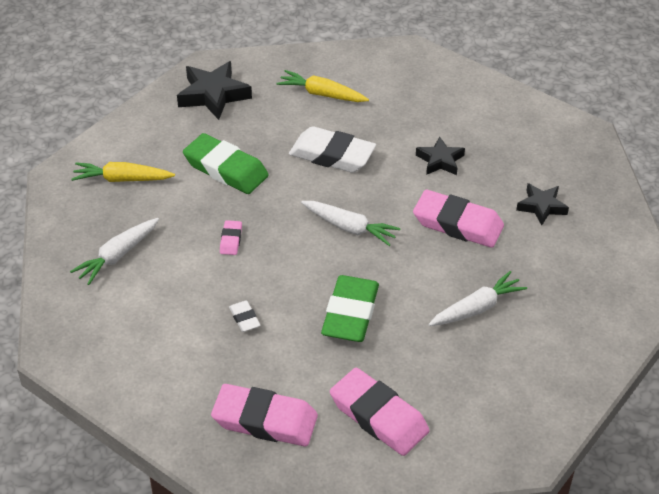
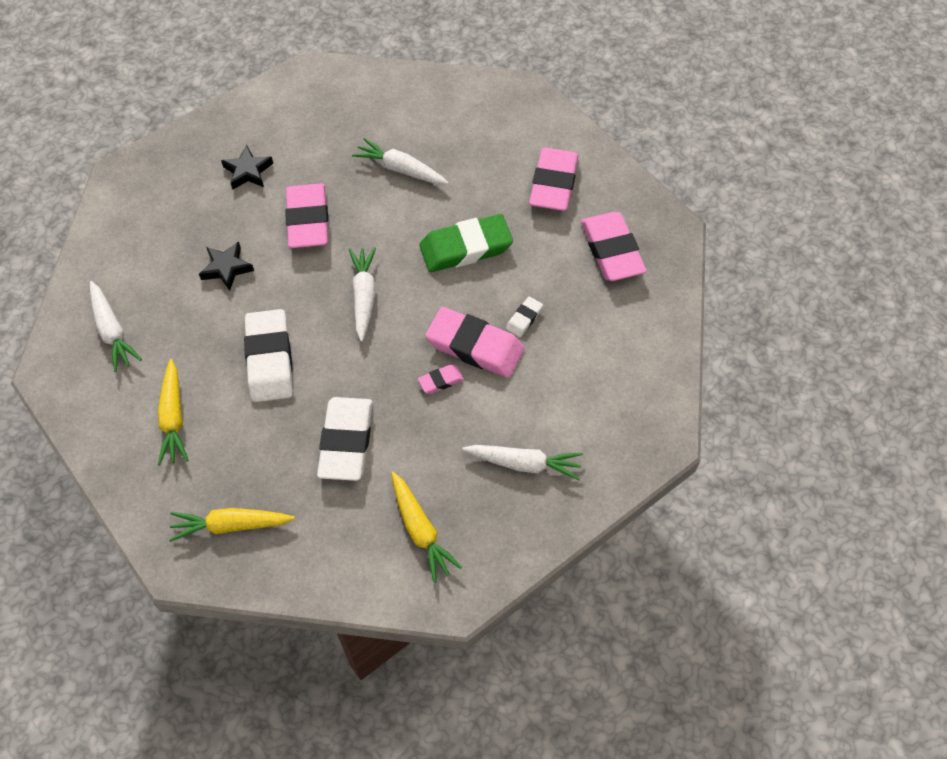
camera: 120 degrees left, 15 degrees up
(213, 95) = (231, 525): black star -> yellow carrot
(226, 169) = (346, 441): green eraser -> white eraser
(244, 274) = (475, 346): none -> pink eraser
(423, 87) = (112, 331): none -> white carrot

